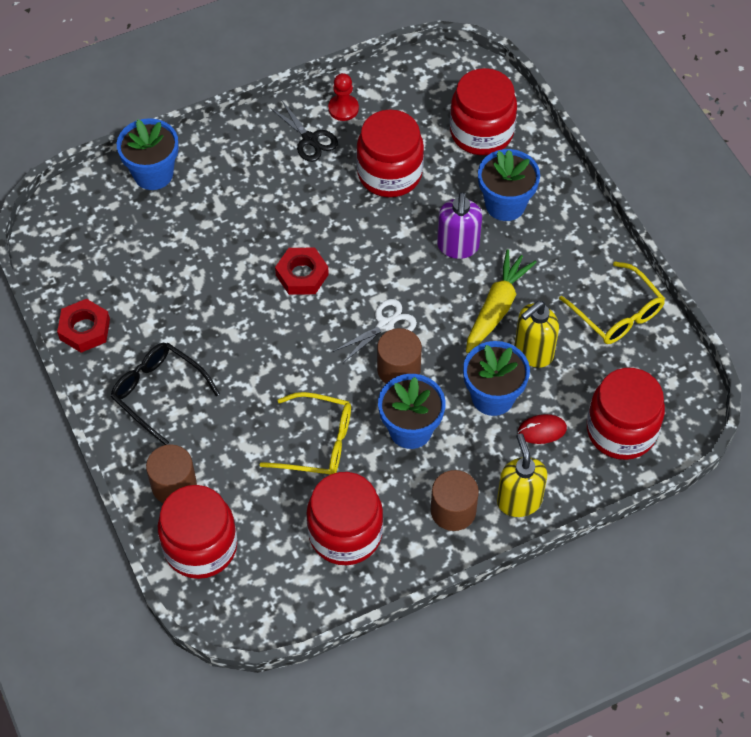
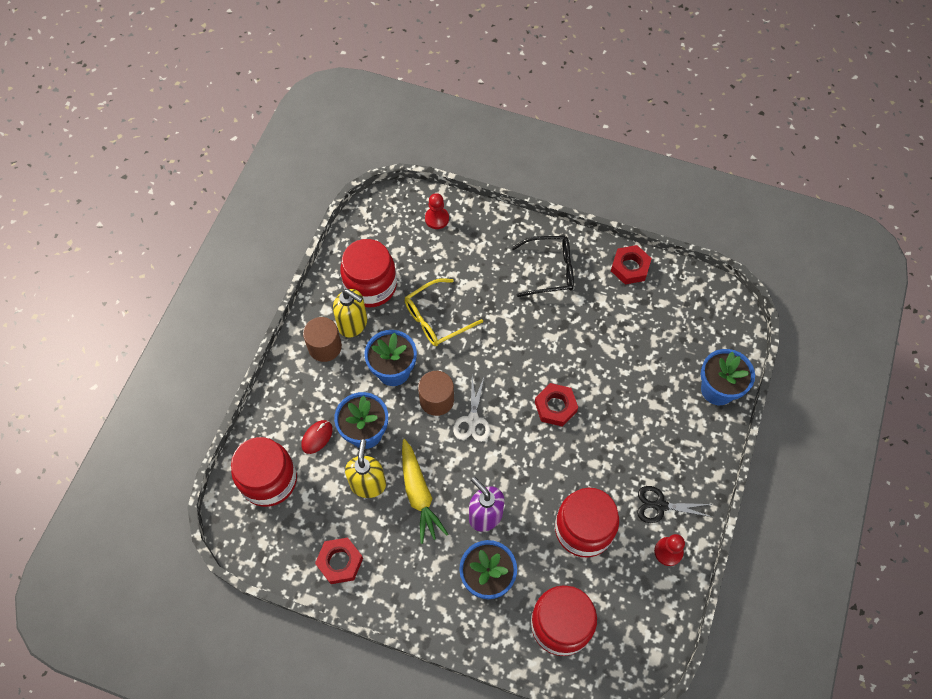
camera: 135 degrees right, 5 degrees up
(174, 485) = (484, 234): brown cylinder -> none
(200, 546) = (437, 218): red jar -> red pawn
(519, 501) = (293, 384): yellow soap dispenser -> yellow soap dispenser (353, 324)
(617, 313) = (340, 562): yellow glasses -> red nut

